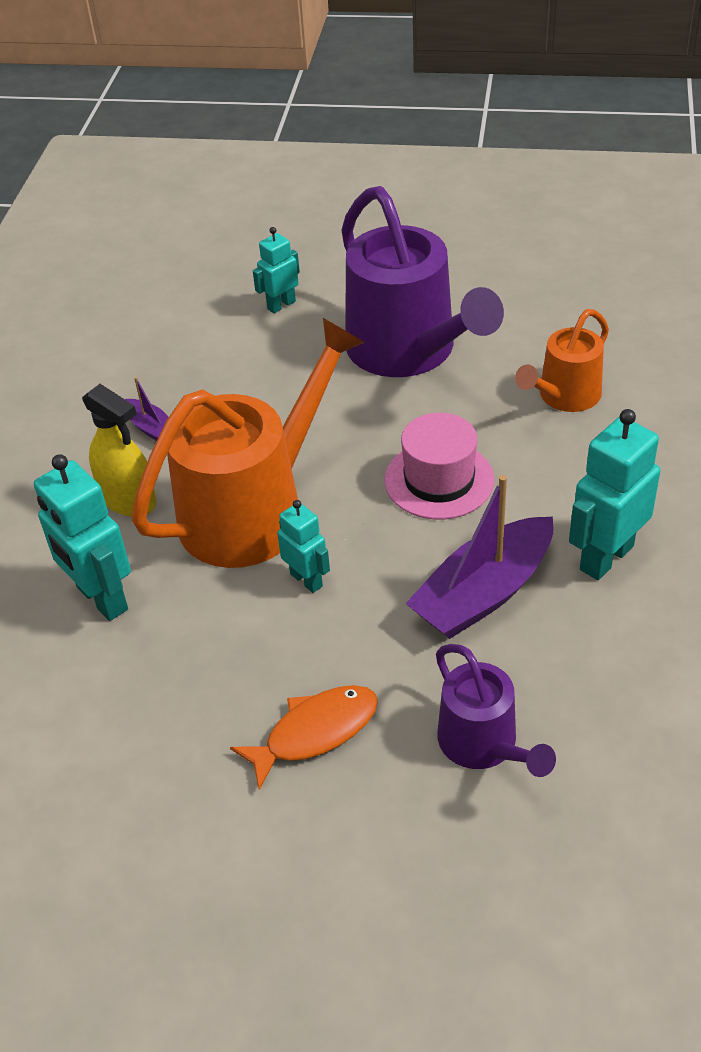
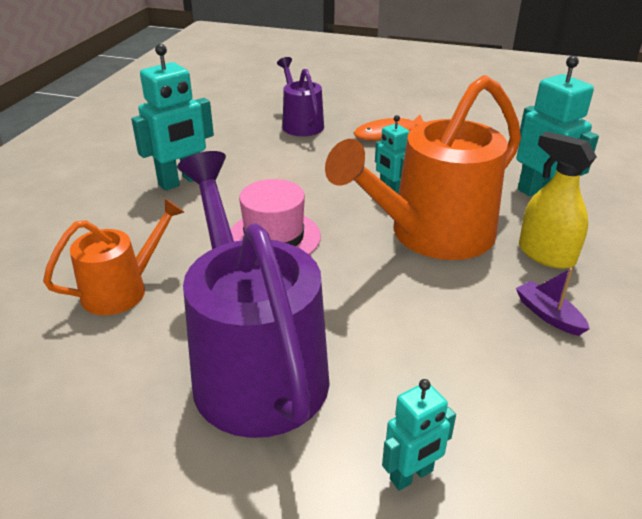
camera: 175 degrees left, 10 degrees down
(484, 593) = (272, 174): purple boat -> none

